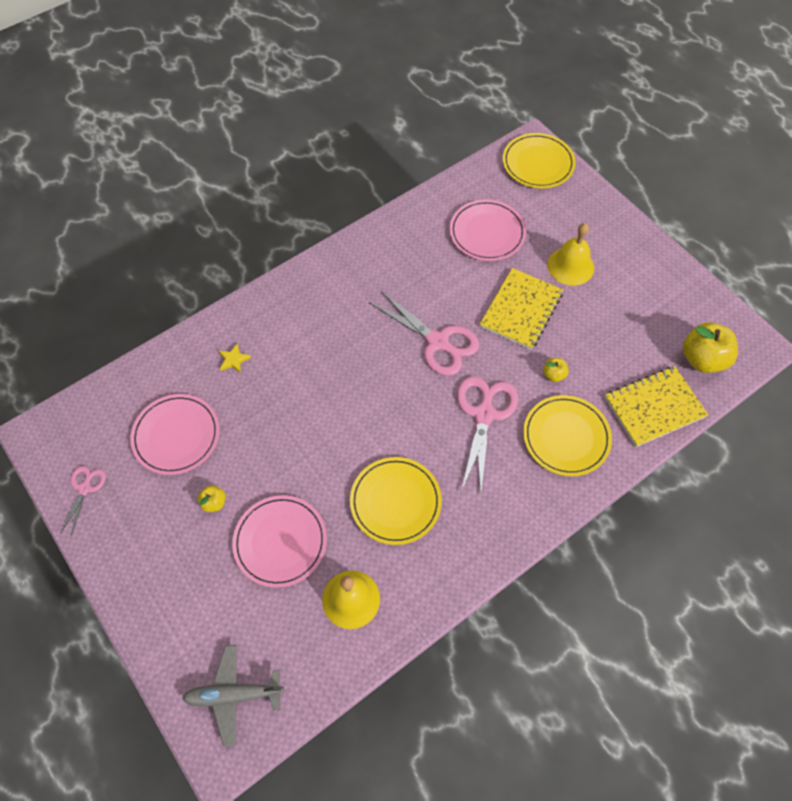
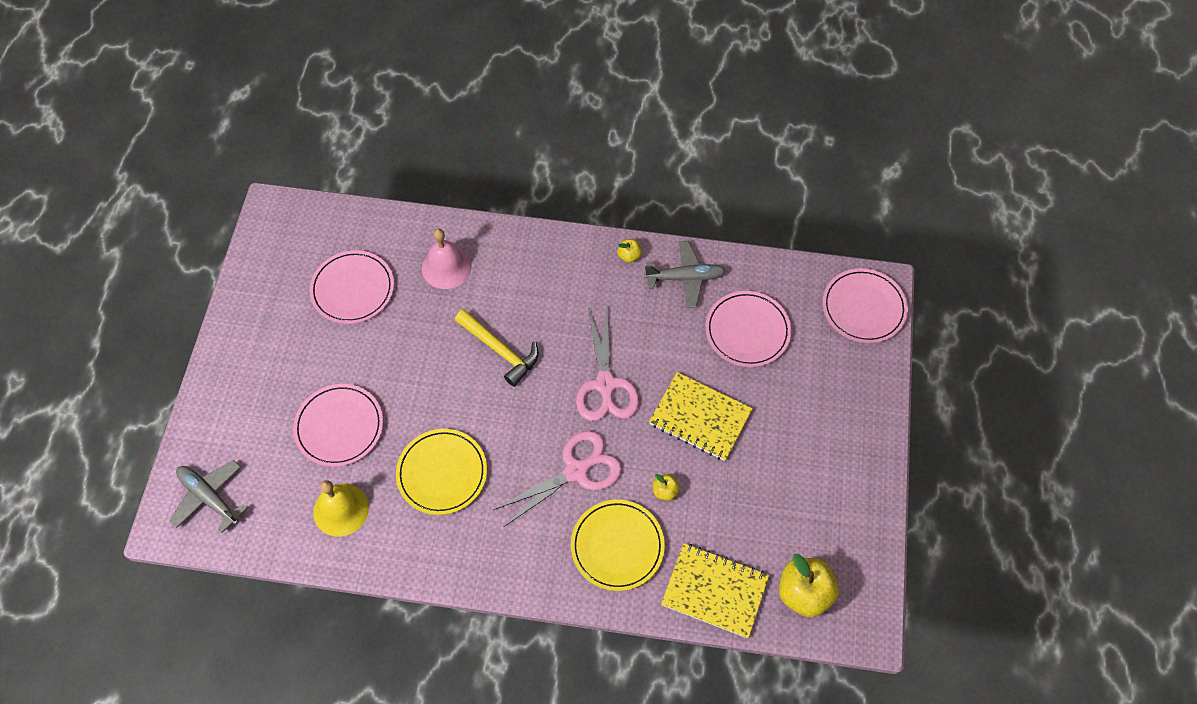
camera: 45 degrees right, 0 degrees up
(85, 488) = (262, 274): pink scissors -> none
(214, 502) = (327, 359): yellow apple -> yellow apple (629, 256)
(234, 360) = (446, 267): yellow star -> pink bell
(340, 382) = (500, 350): none -> yellow hammer
(410, 232) = (685, 278): none -> grey plane
(521, 310) = (700, 417): yellow notebook -> yellow notebook turned 45 degrees clockwise
(538, 163) = (863, 308): yellow plate -> pink plate
(570, 266) = (785, 418): yellow bell -> none

